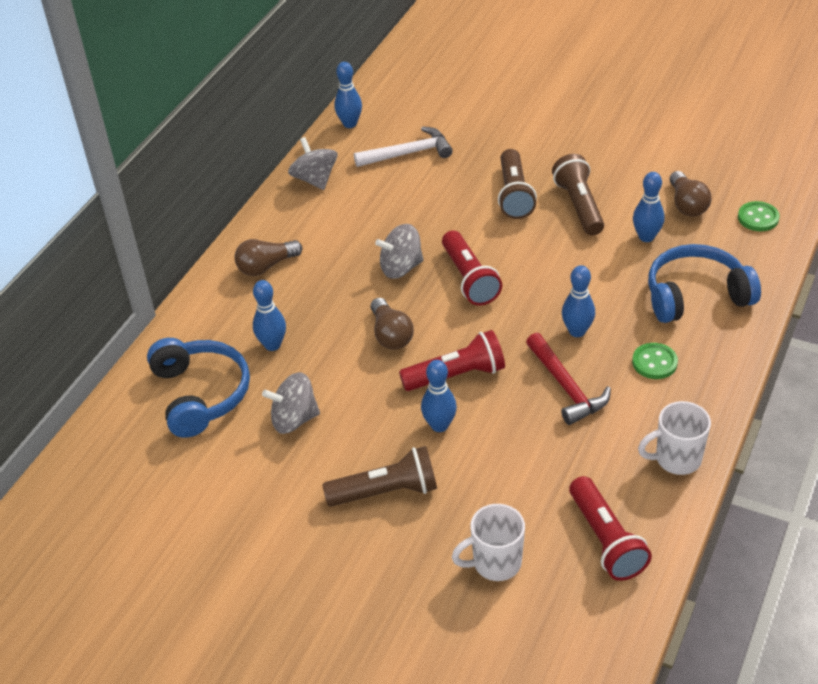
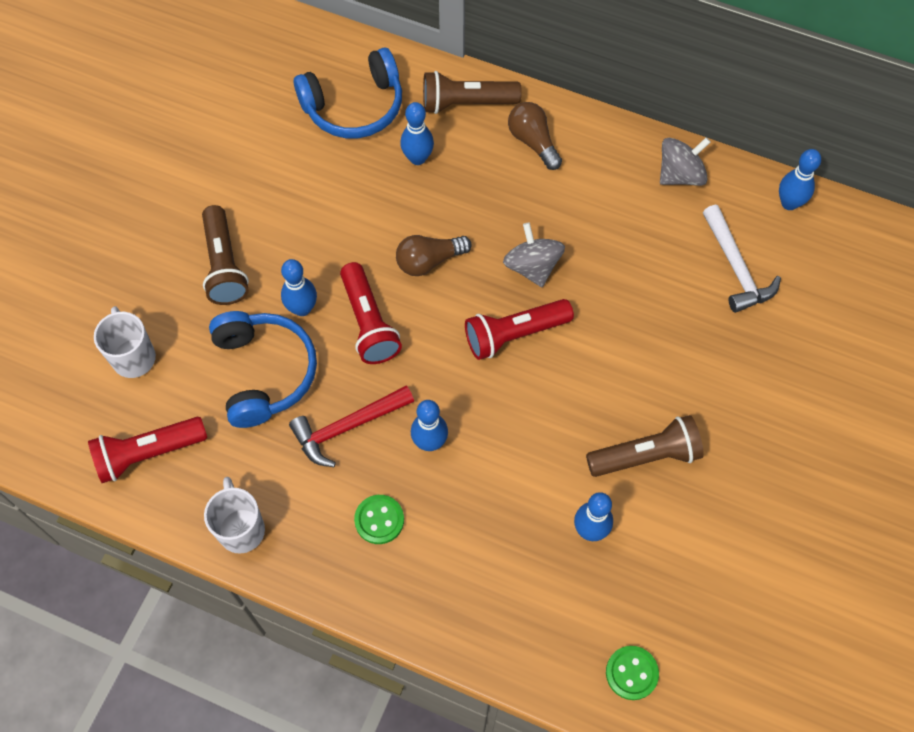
camera: 85 degrees right, 20 degrees up
(294, 419) = (318, 185): grey spinning top -> none
(514, 195) = (663, 383): brown flashlight -> brown flashlight (466, 103)
(687, 204) = (654, 585): brown light bulb -> none
(696, 295) = (486, 577): blue headphones -> blue headphones (264, 372)

